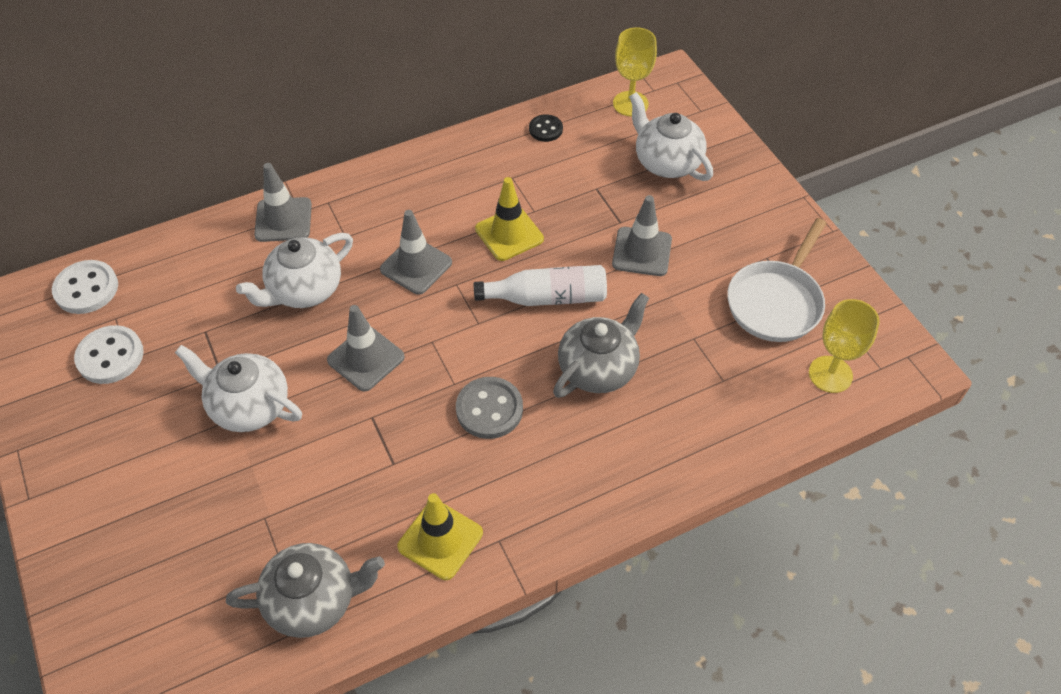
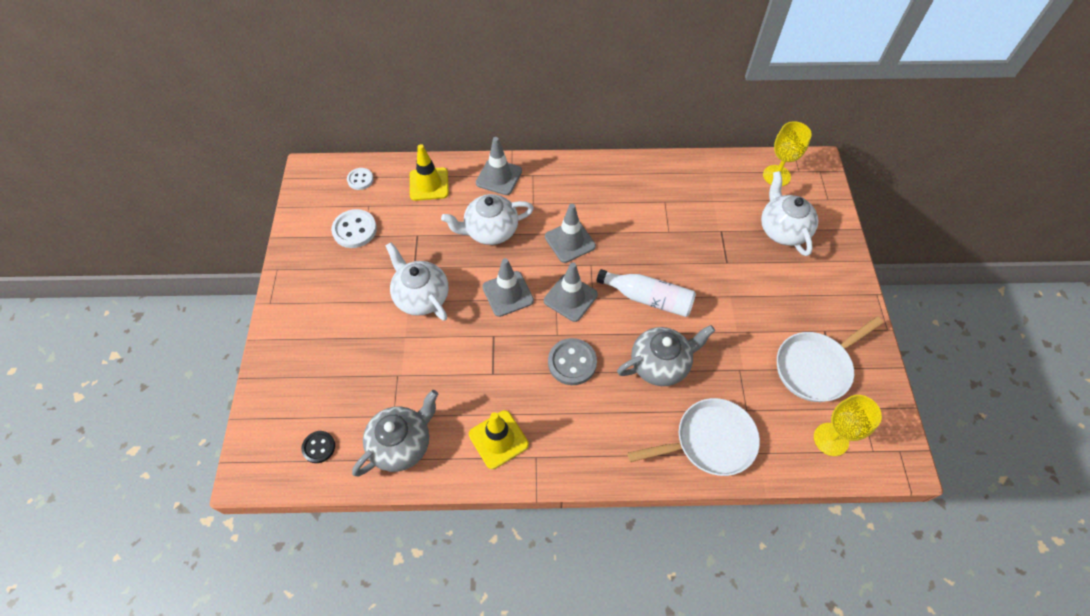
camera: 25 degrees right, 5 degrees up
(86, 289) = (360, 179): white button -> white button, size x0.62
(313, 600) = (402, 444): grey teapot -> grey teapot turned 60 degrees counterclockwise
(509, 234) = (643, 242): yellow traffic cone -> yellow traffic cone (429, 184)
(545, 129) = (705, 174): black button -> black button (319, 447)
(642, 252) = (732, 290): grey traffic cone -> grey traffic cone (570, 298)
(698, 433) = (709, 441): none -> white pan

